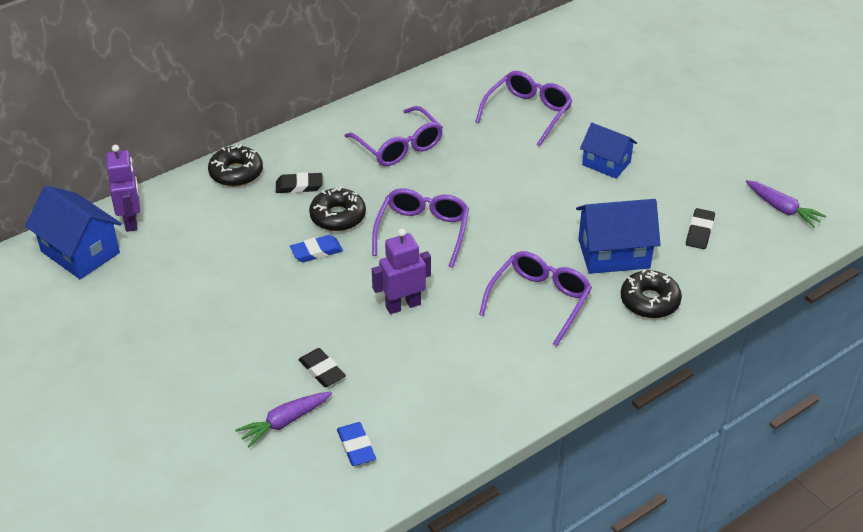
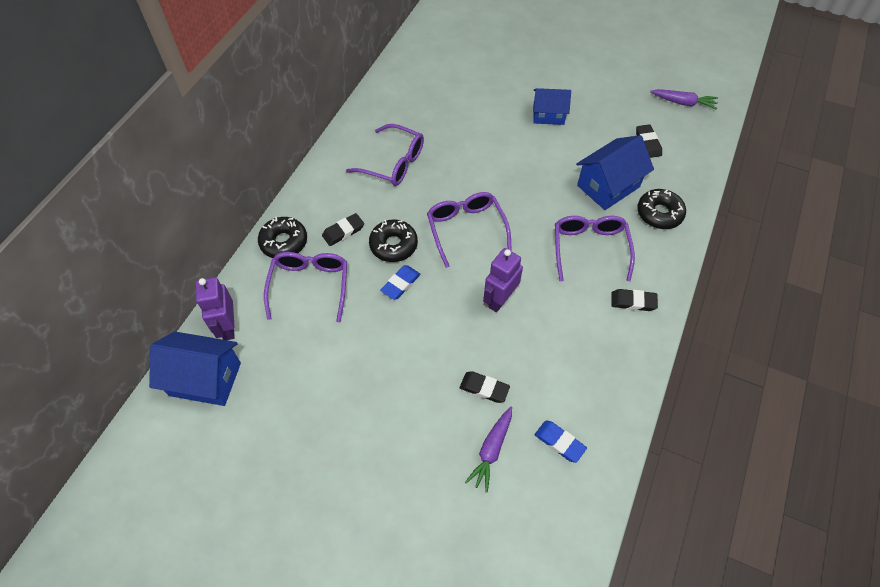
camera: 30 degrees left, 15 degrees up
(131, 220) = (228, 327): purple robot -> purple robot turned 150 degrees counterclockwise
(528, 113) = (465, 96): purple glasses -> purple glasses (310, 285)
(543, 366) = (633, 302): none -> black eraser

